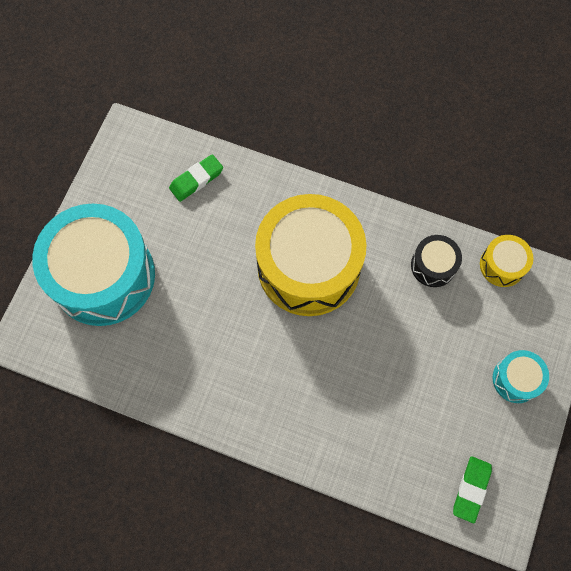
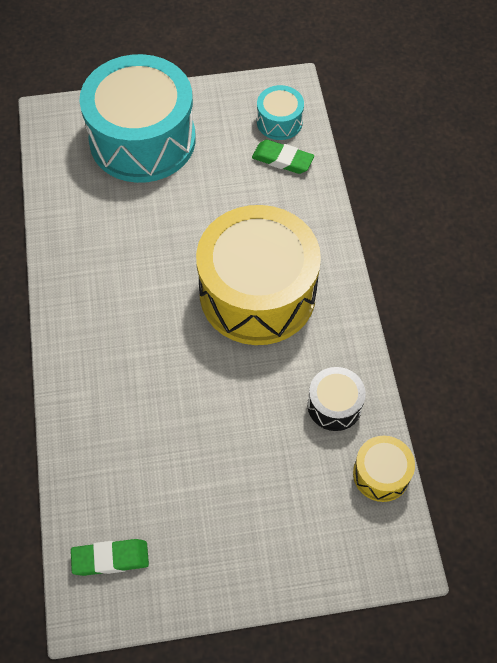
camera: 60 degrees right, 10 degrees down
(516, 379) = (258, 549): turquoise drum -> turquoise drum (279, 122)

